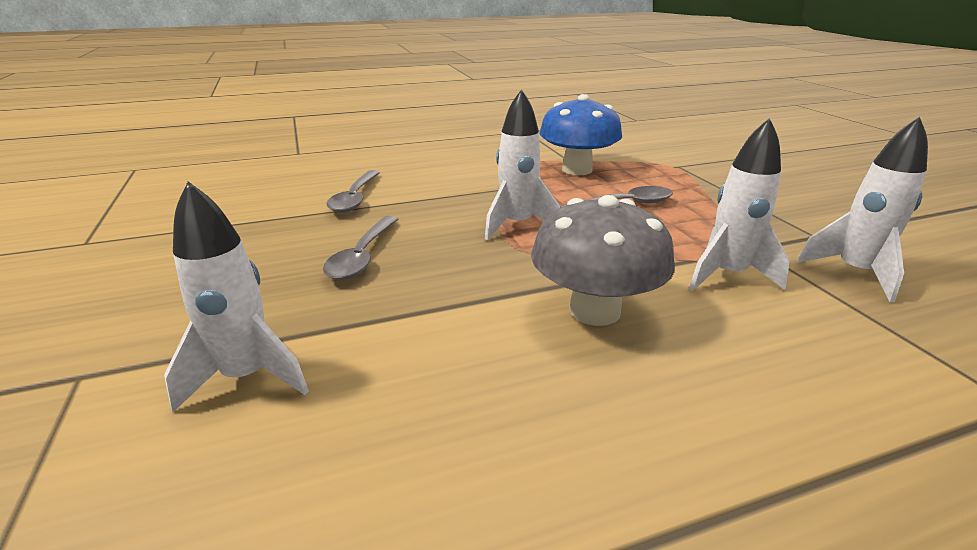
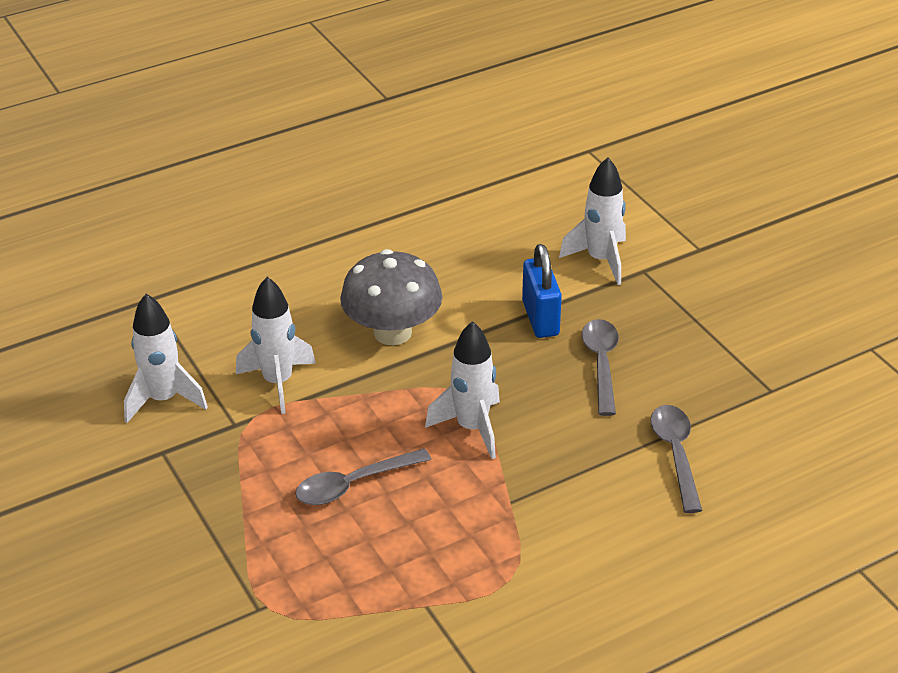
camera: 170 degrees right, 10 degrees up
(397, 305) = (540, 318): none -> blue padlock
(577, 170) = (412, 571): blue mushroom -> none

